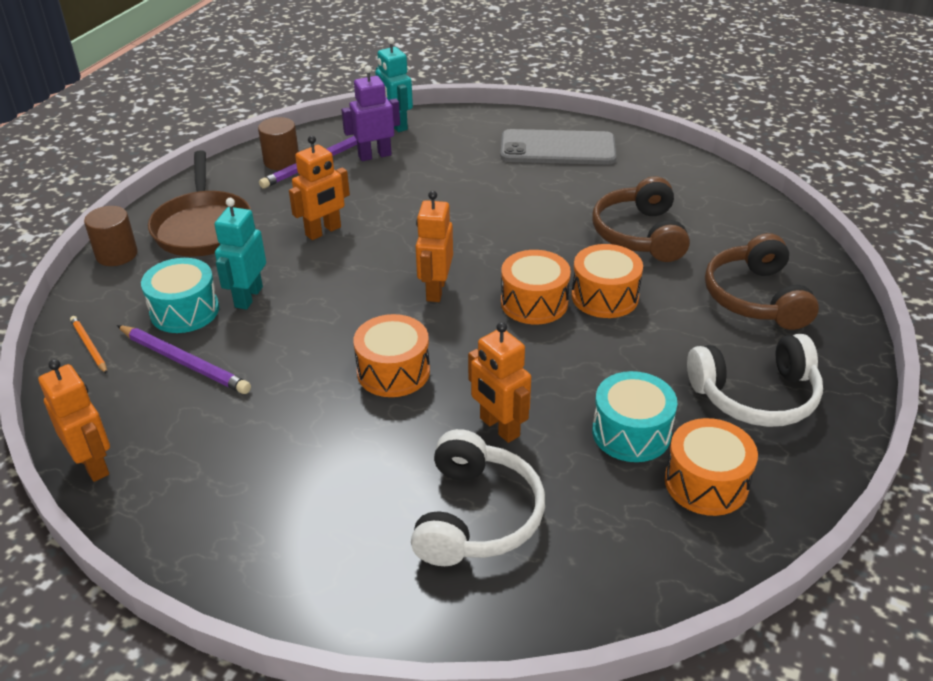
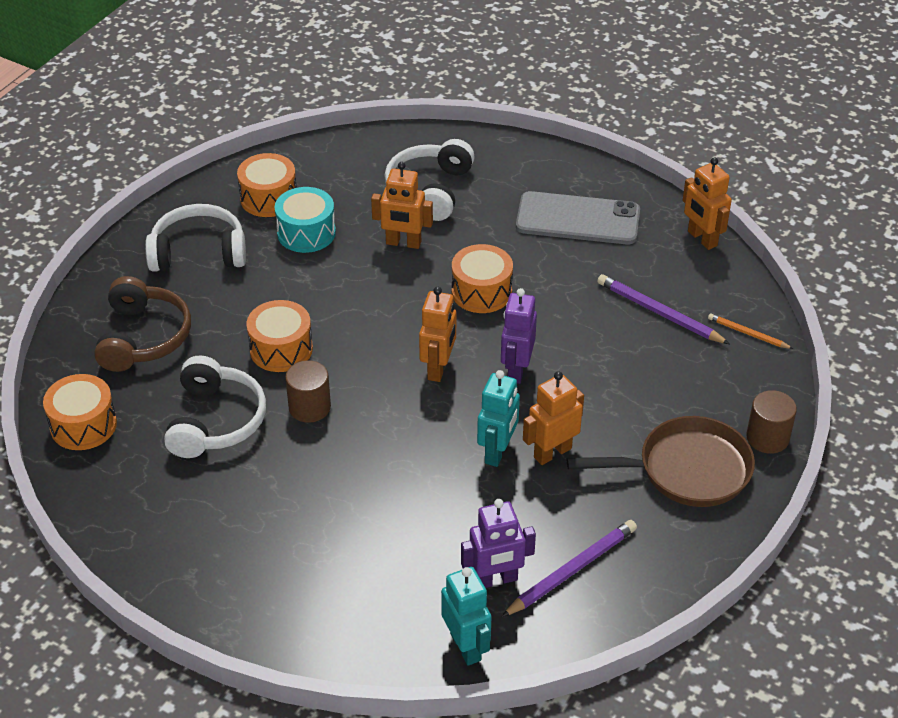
camera: 175 degrees left, 5 degrees up
(89, 346) = (748, 333): orange pencil -> orange pencil turned 150 degrees clockwise
(185, 311) = (674, 363): turquoise drum -> none
(203, 227) = (687, 470): brown pan -> brown pan turned 90 degrees clockwise
(248, 297) = (617, 374): turquoise robot -> turquoise robot (497, 452)
(281, 161) = (616, 579): brown cylinder -> brown cylinder (309, 407)
(354, 294) = (516, 370): none -> purple robot
(499, 427) = (403, 243): orange robot -> orange robot turned 135 degrees clockwise
(534, 302) = (348, 348): orange drum -> orange drum (83, 425)
(557, 148) = (256, 573): grey phone -> grey phone (578, 219)
(639, 234) = (216, 421): brown headphones -> white headphones

